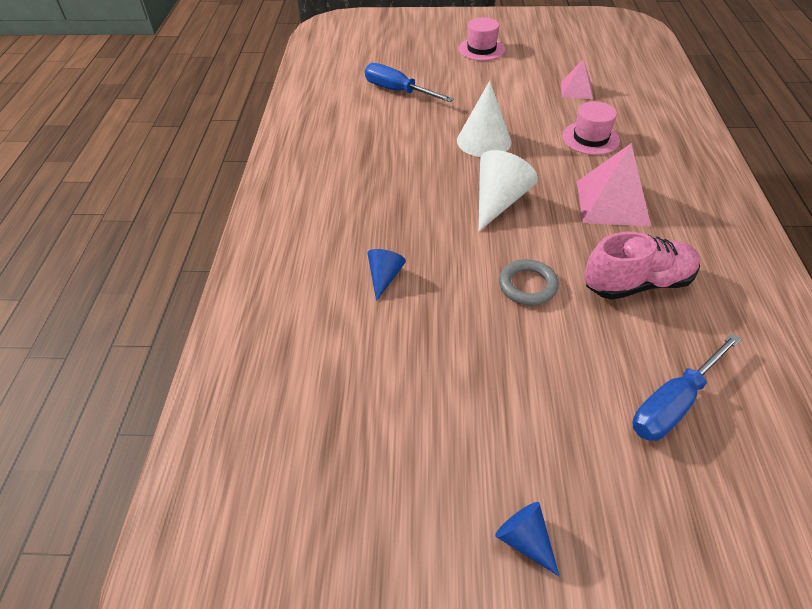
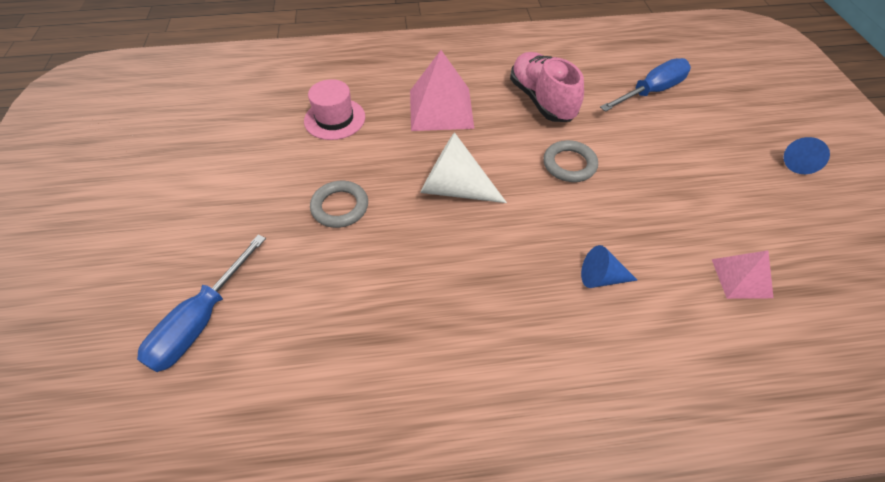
camera: 100 degrees left, 5 degrees up
(481, 49) = (95, 222): pink hat -> none
(484, 141) = (340, 207): white cone -> grey ring
(576, 90) = (233, 127): pink pyramid -> pink pyramid (741, 278)
(673, 403) = (651, 91): blue screwdriver -> blue screwdriver turned 75 degrees counterclockwise

